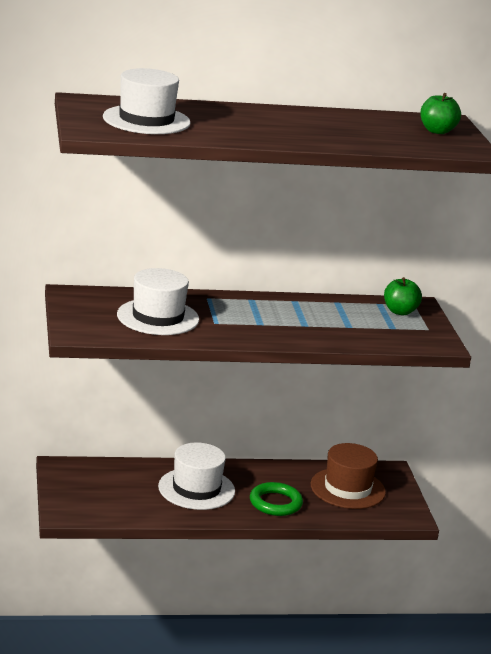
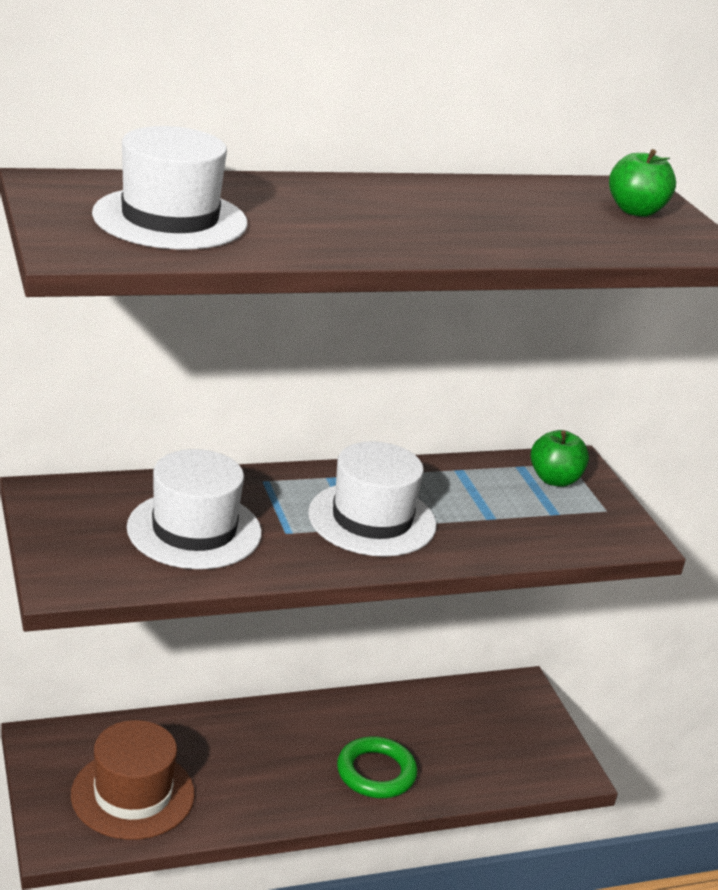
camera: 10 degrees left, 5 degrees up
(196, 489) = (255, 760): white hat -> white hat (372, 519)
(347, 488) = (472, 730): brown hat -> brown hat (133, 794)

